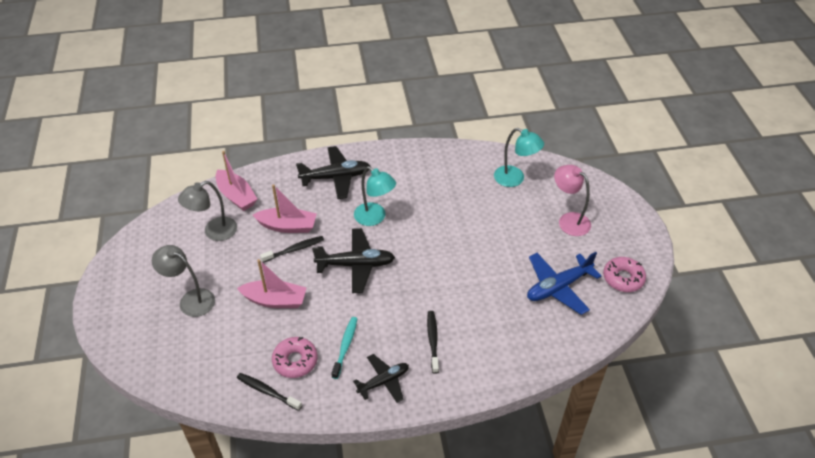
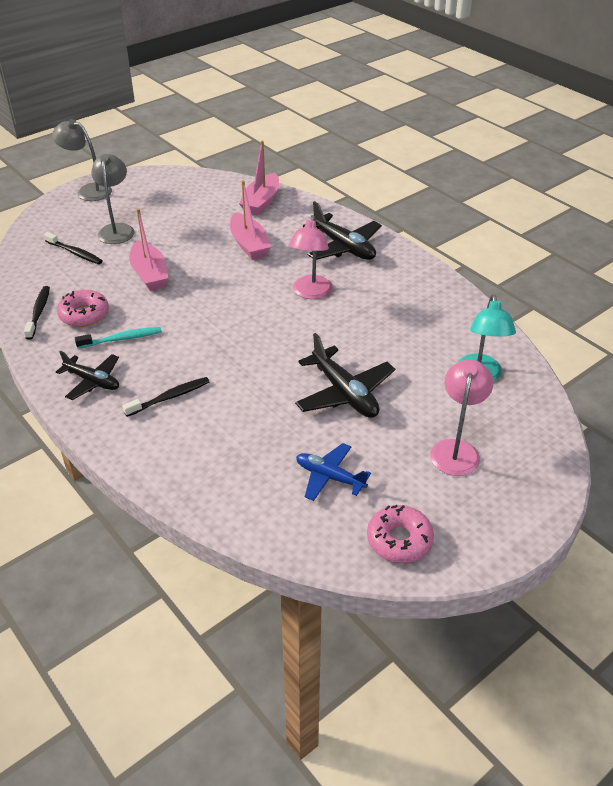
camera: 60 degrees right, 5 degrees down
(214, 232) = (205, 209): grey lamp -> grey lamp (88, 191)
(294, 249) = (222, 260): black toothbrush -> black toothbrush (75, 253)
(356, 265) = (234, 305): black plane -> black plane (344, 393)
(375, 218) = (311, 293): turquoise lamp -> pink lamp
(558, 287) = (329, 477): blue plane -> blue plane, size x0.66

